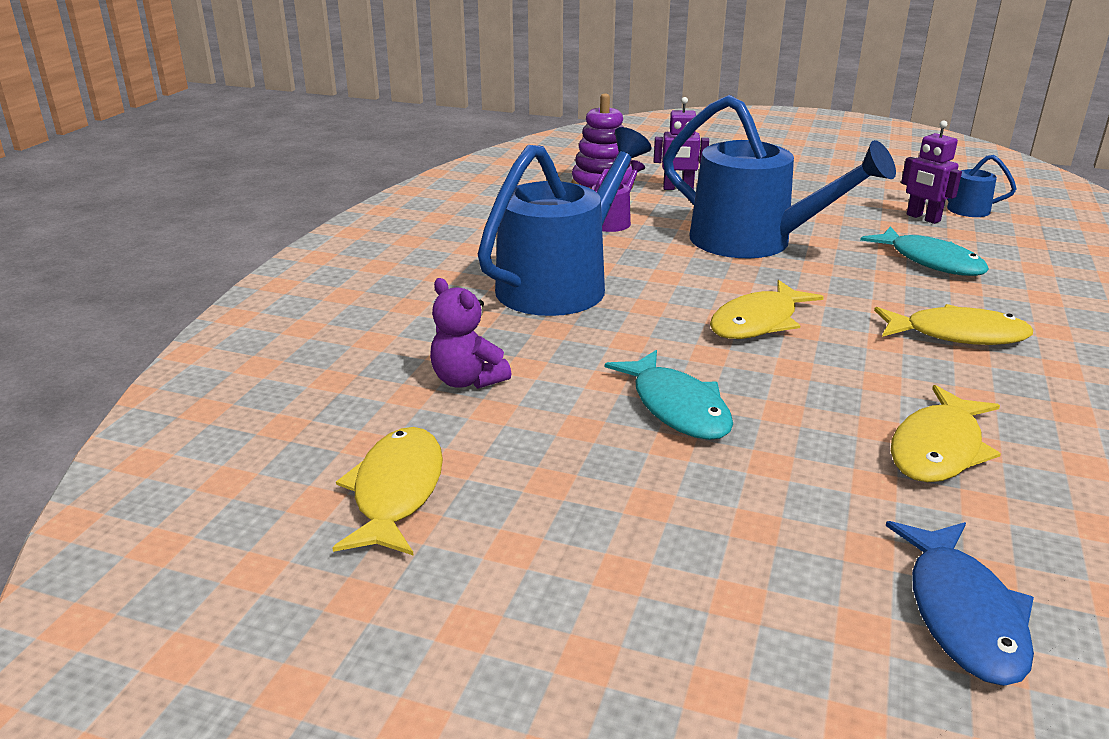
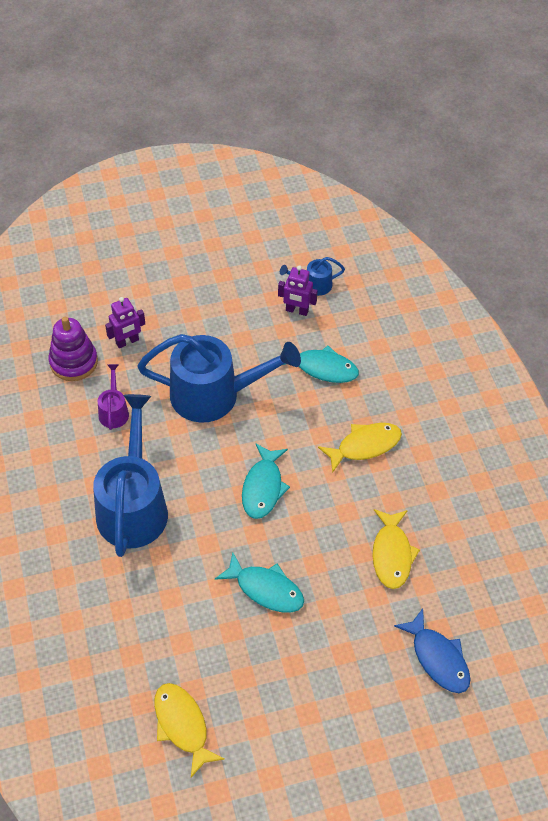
camera: 35 degrees left, 25 degrees up
(467, 380) = (151, 627): purple teddy bear -> none
(758, 322) = (263, 488): yellow fish -> turquoise fish

